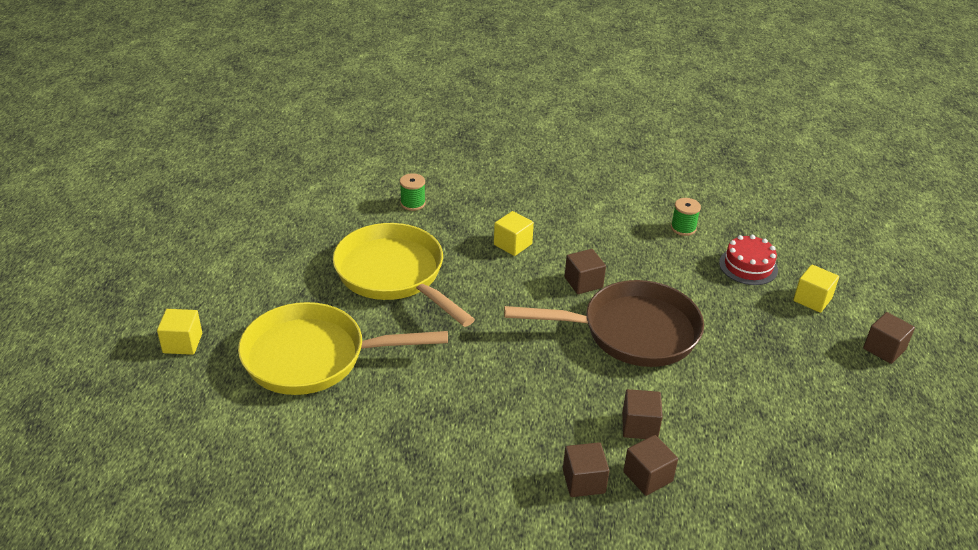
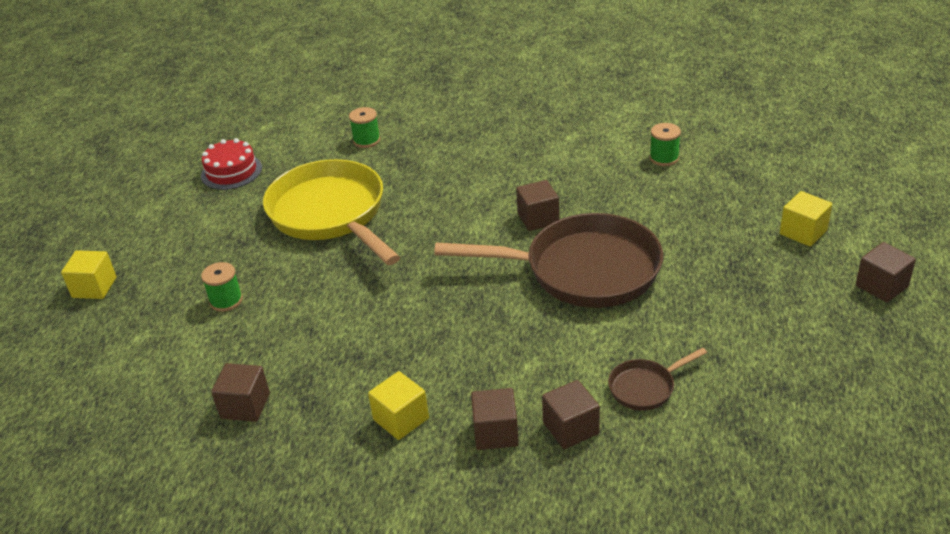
camera: 10 degrees right, 0 degrees up
(313, 357) = (226, 301): yellow pan -> green spool
(512, 244) = (467, 180): yellow cube -> yellow cube (401, 419)
(639, 426) = (572, 373): brown cube -> brown cube (245, 406)
(704, 439) = (645, 387): none -> brown pan
(748, 266) = (732, 197): red cake -> red cake (231, 171)

